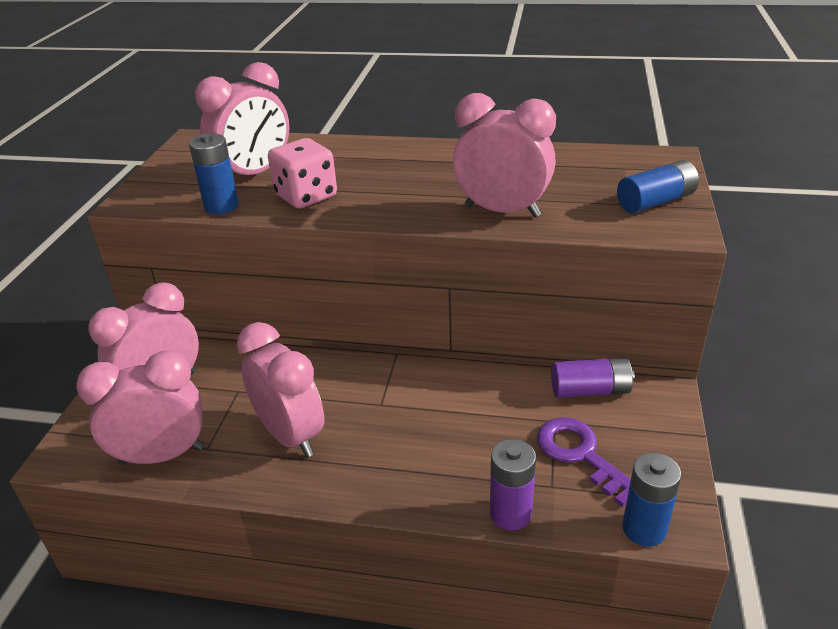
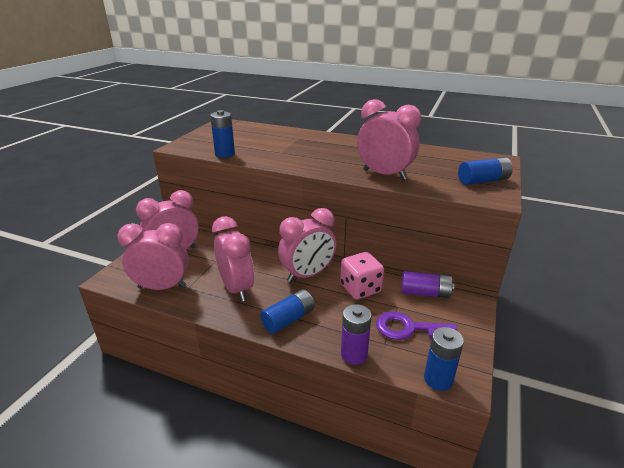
camera: 10 degrees right, 5 degrees down
(254, 174) = (249, 141): pink clock -> pink clock (307, 274)
(306, 196) = (273, 155): pink dice -> pink dice (360, 288)
(392, 474) = (288, 319): none -> blue battery
(581, 454) = (408, 328): purple key -> purple key turned 60 degrees counterclockwise

